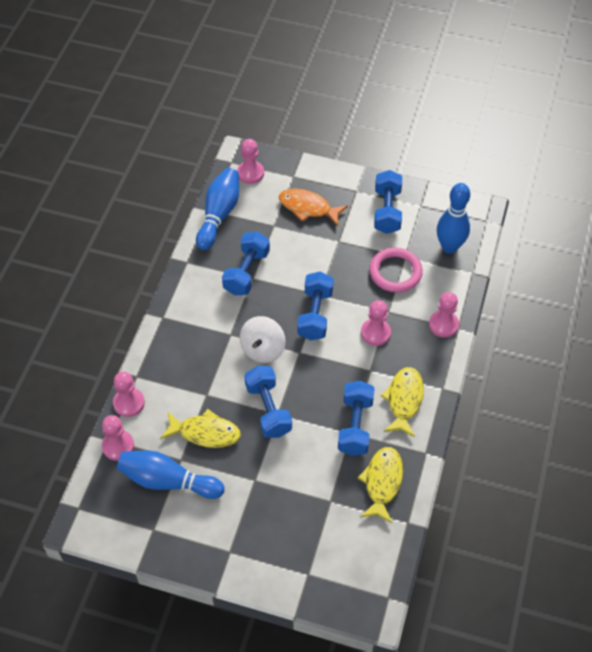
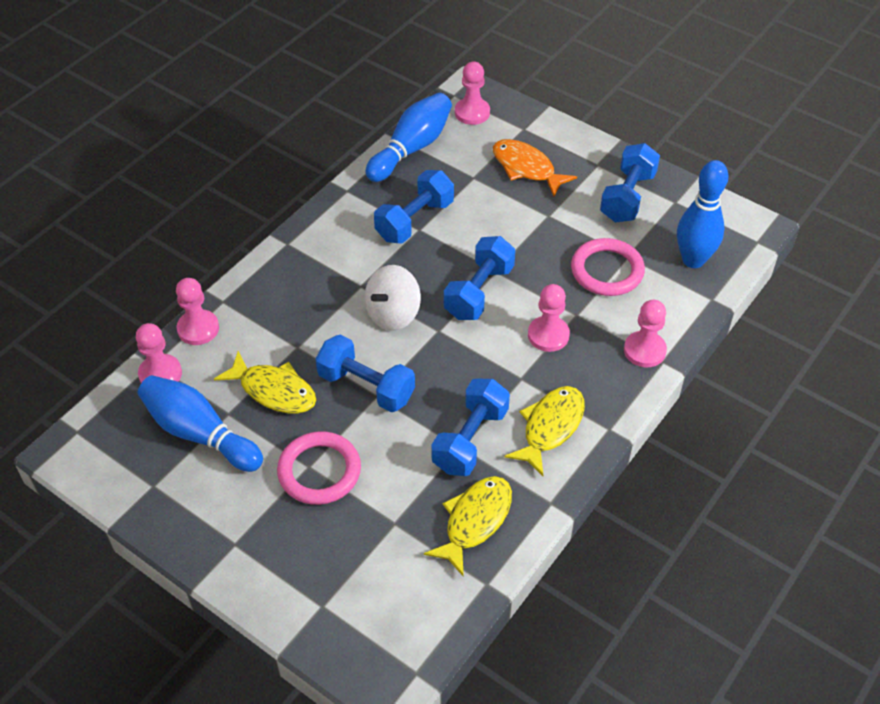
camera: 20 degrees right, 5 degrees down
(264, 481) = (319, 471): none -> pink ring
(268, 409) = (366, 386): blue dumbbell -> blue dumbbell turned 60 degrees counterclockwise

